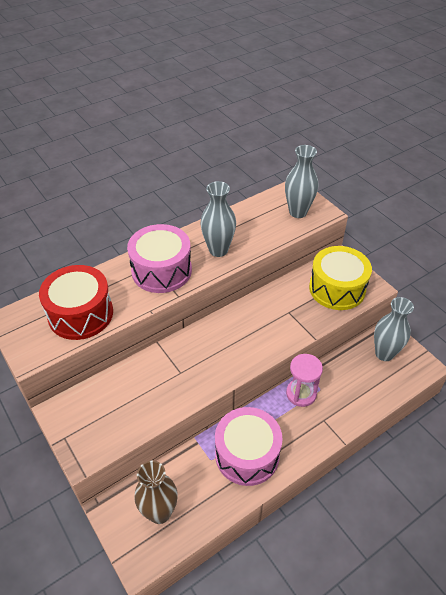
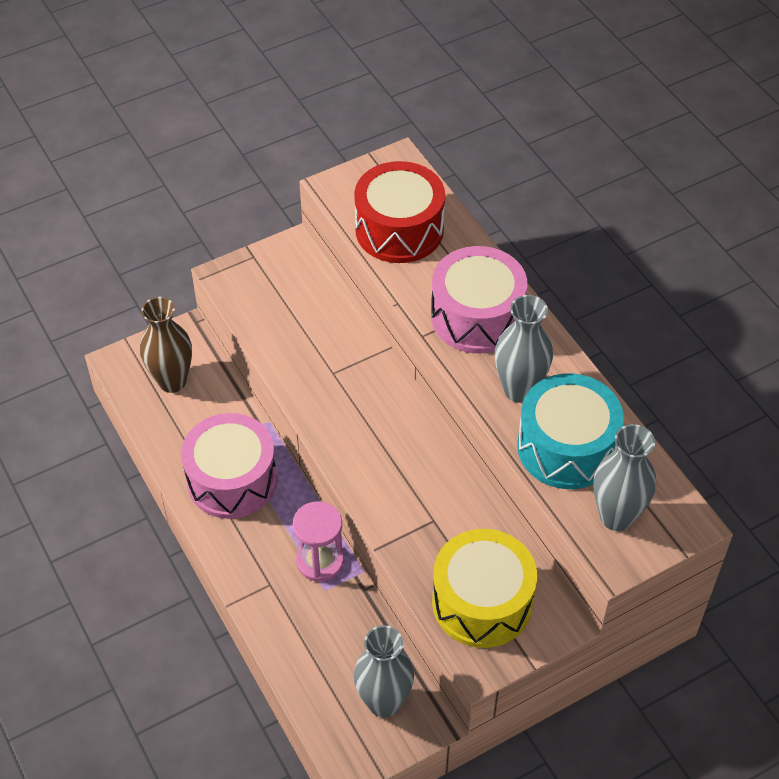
camera: 95 degrees right, 5 degrees up
(256, 230) = (566, 447): none -> turquoise drum

